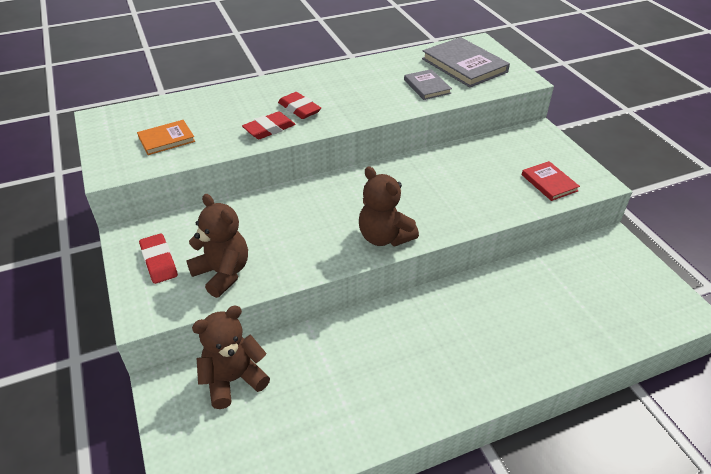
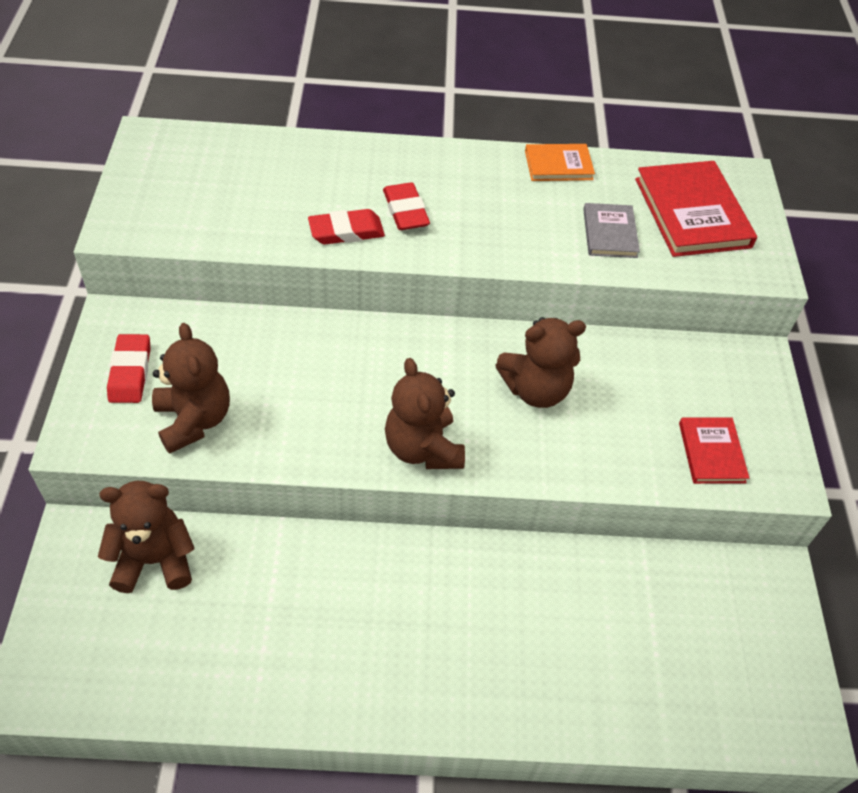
camera: 20 degrees right, 10 degrees up
(166, 139) = (209, 202): orange book -> orange book (558, 165)
(430, 185) = (536, 390): none -> brown teddy bear
(464, 65) = (692, 213): grey book -> red book

